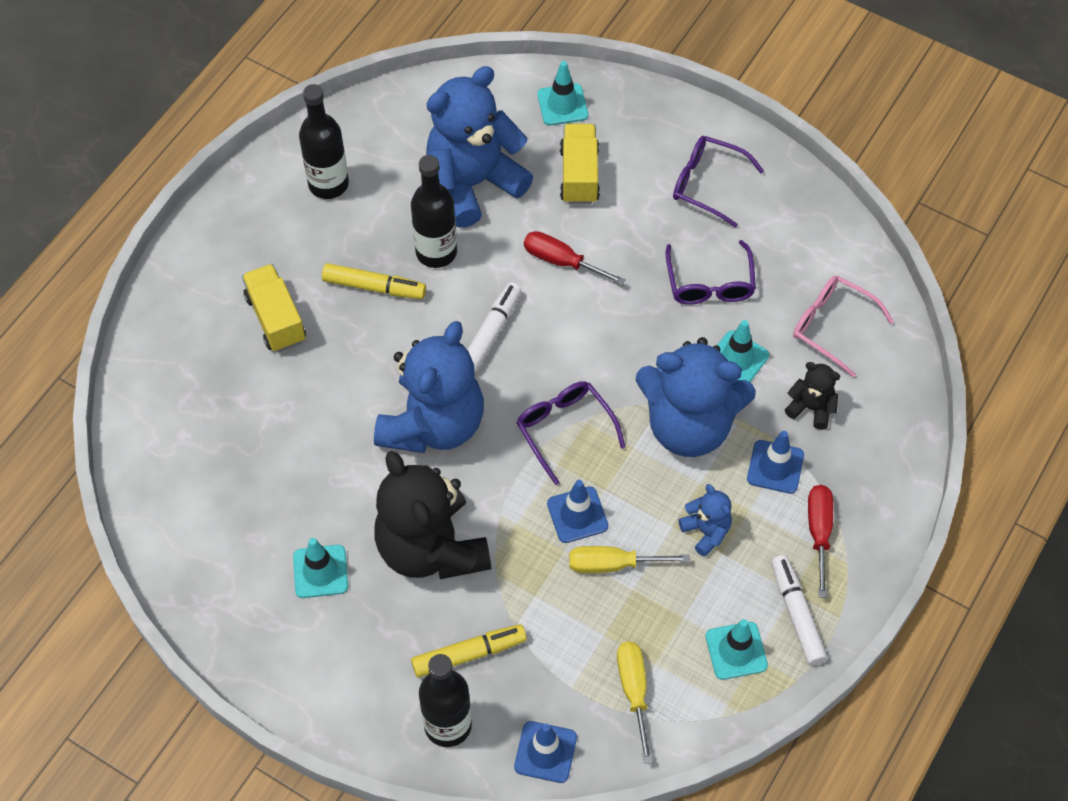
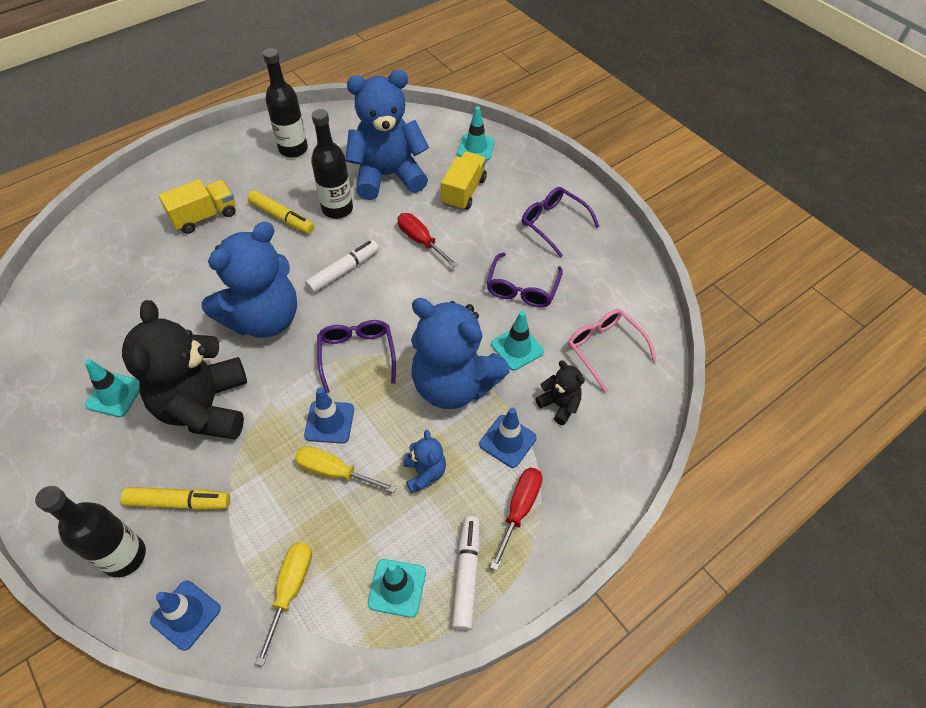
camera: 20 degrees right, 5 degrees down
(276, 319) = (205, 216): yellow truck -> yellow truck turned 60 degrees clockwise

